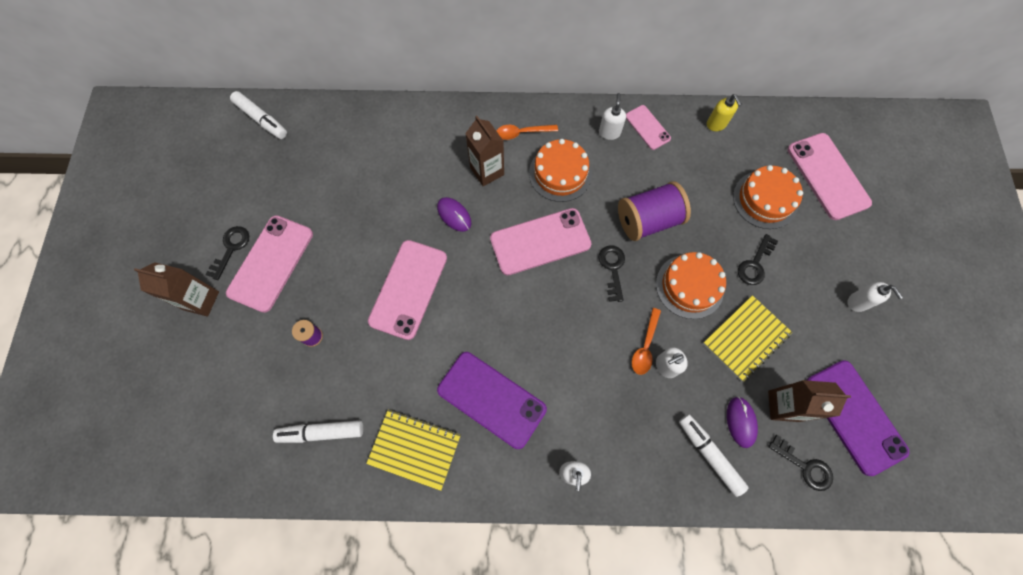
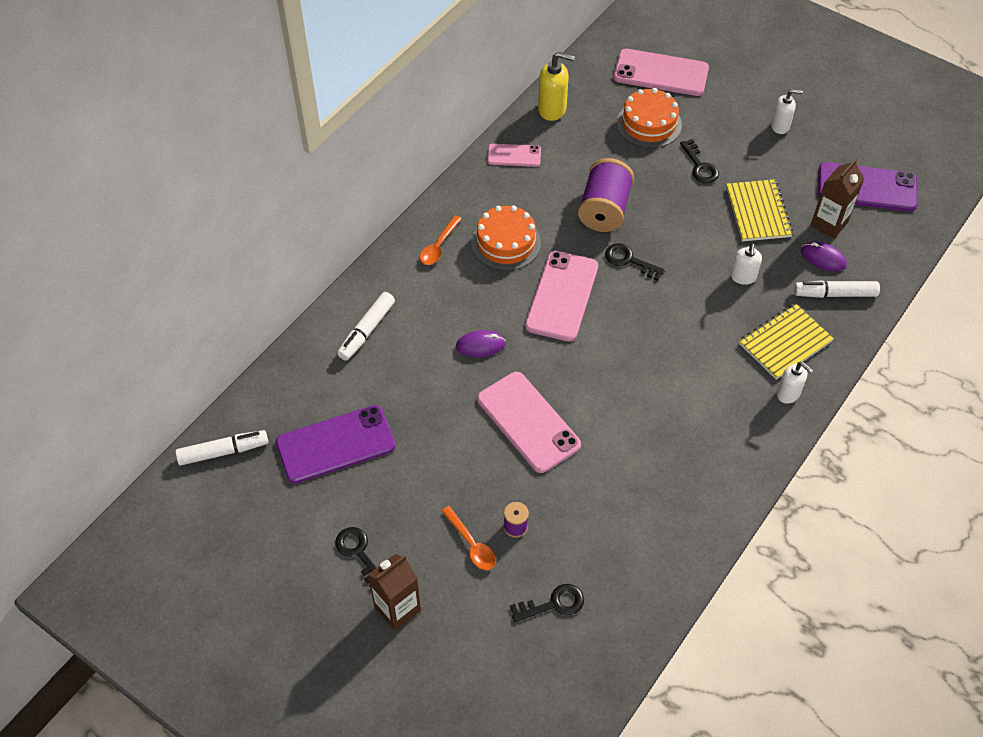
camera: 55 degrees left, 15 degrees down
(271, 263) = (406, 524): pink phone -> none
(321, 432) = (619, 566): white marker -> white marker (366, 331)
(415, 449) = (688, 498): yellow notebook -> yellow notebook (785, 343)
(487, 171) = (456, 295): brown carton -> none
(491, 399) = (683, 415): purple phone -> purple phone (335, 444)
(609, 132) = (495, 184): white soap dispenser -> none
(645, 346) = (716, 280): orange spoon -> orange spoon (471, 544)
(689, 286) = (686, 219): orange cake -> none
(716, 124) = (552, 109): yellow soap dispenser -> yellow soap dispenser, size x1.51
(805, 466) = (883, 241): black key -> black key (553, 604)

